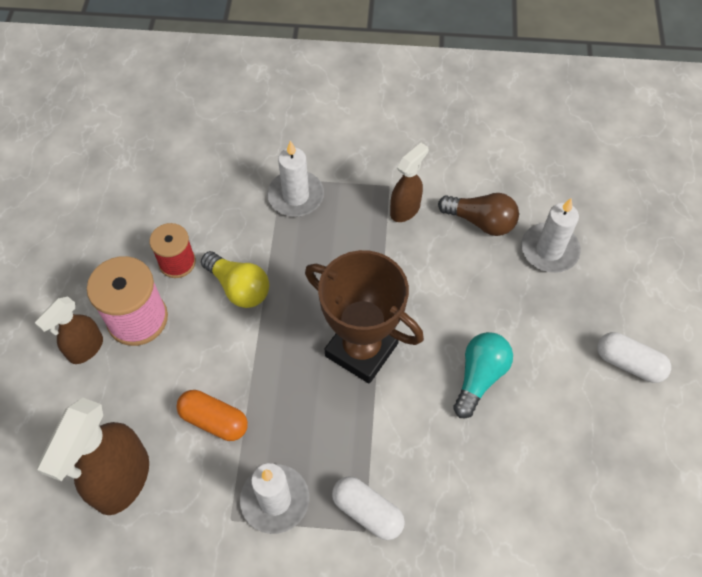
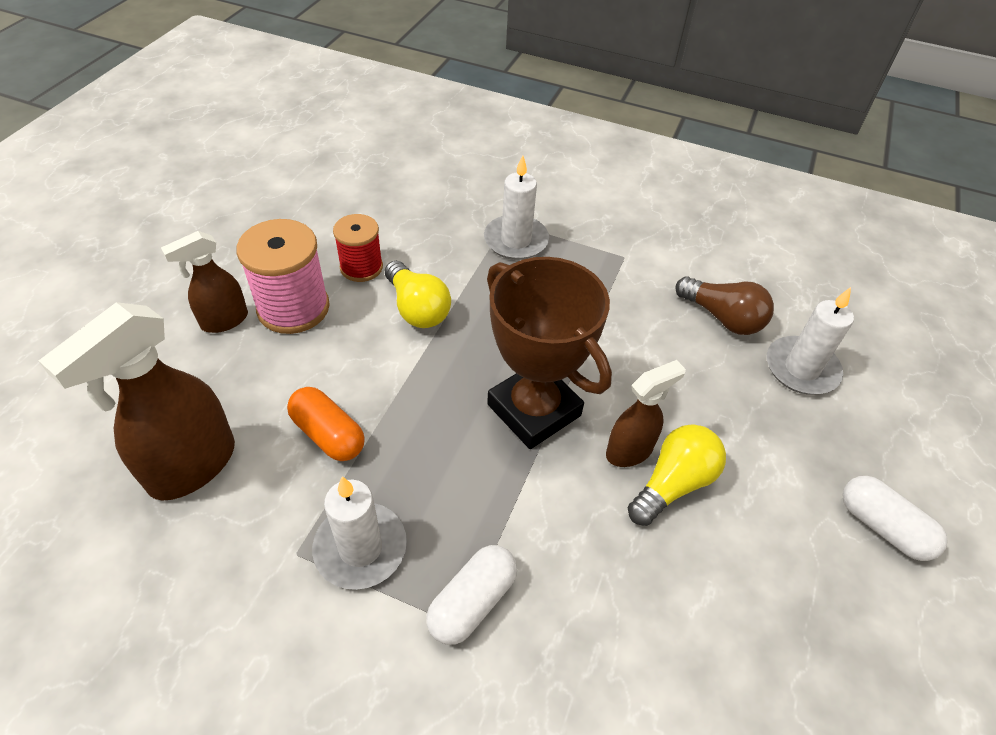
camera: 15 degrees right, 10 degrees down
(367, 512) = (472, 602): white capsule -> white capsule turned 75 degrees clockwise
(405, 209) = (635, 283): brown spray bottle -> brown spray bottle (630, 451)
(479, 377) = (673, 483): turquoise light bulb -> yellow light bulb

